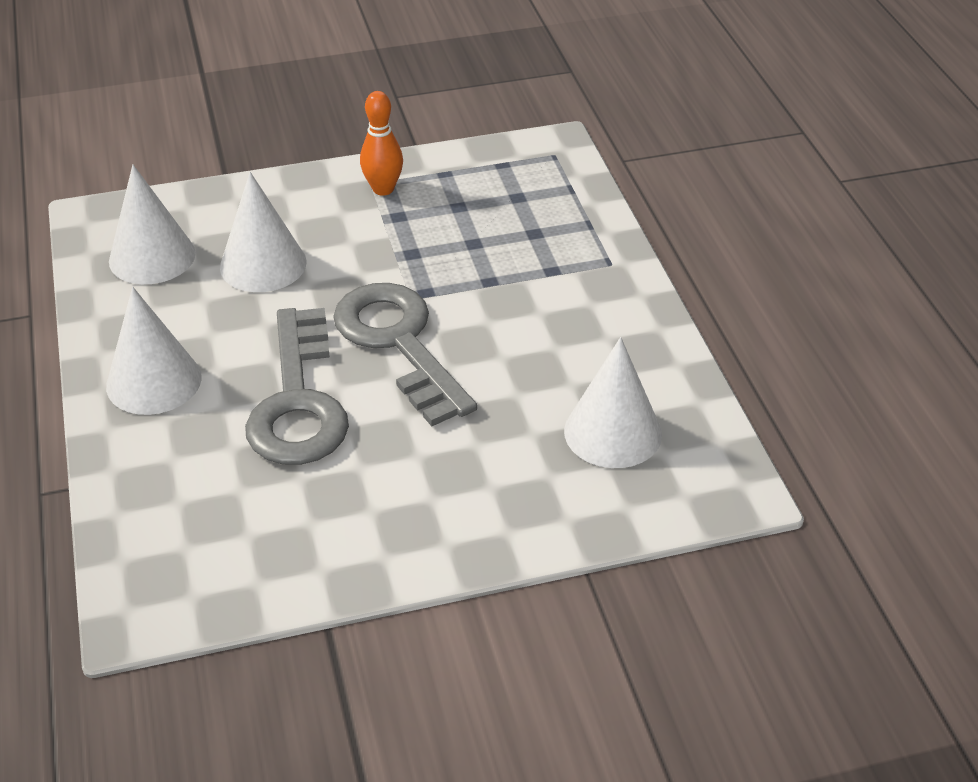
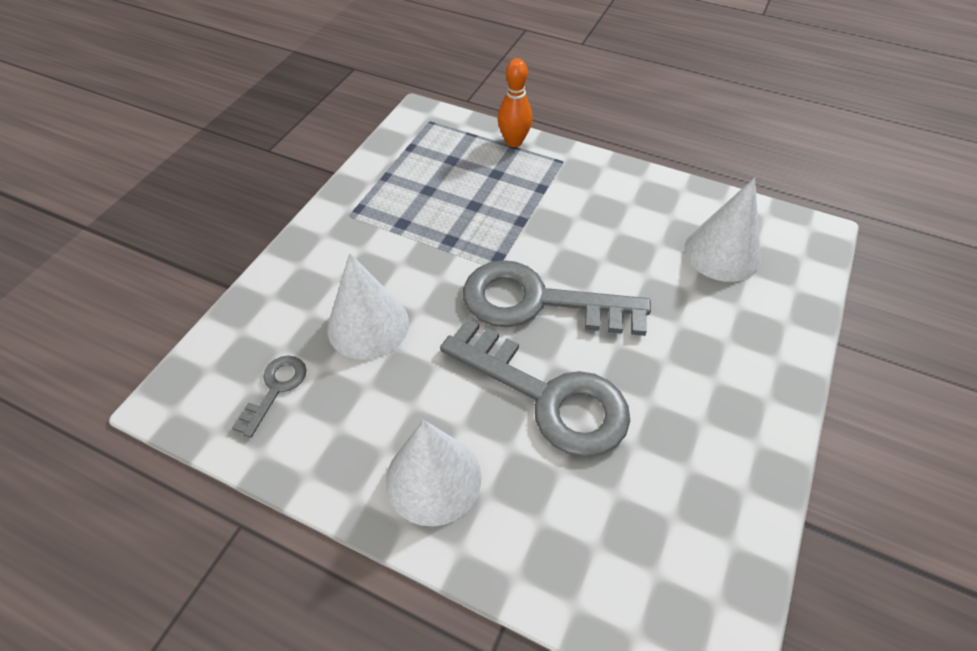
camera: 50 degrees left, 10 degrees up
(152, 257) = (275, 389): white cone -> grey key
(383, 189) = (364, 213): orange bowling pin -> orange bowling pin (514, 142)

